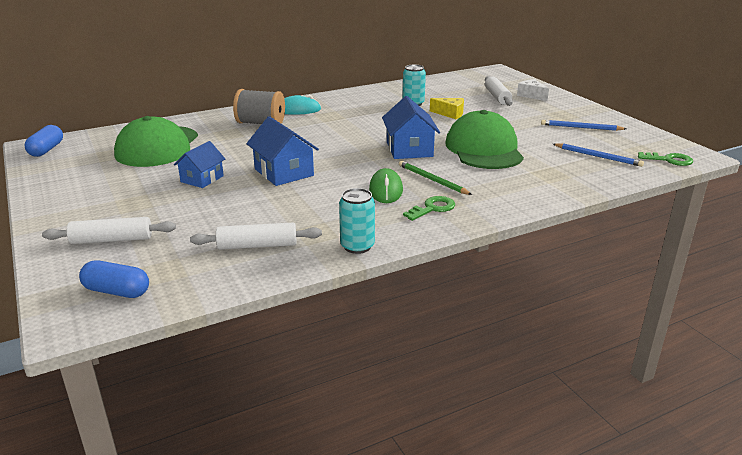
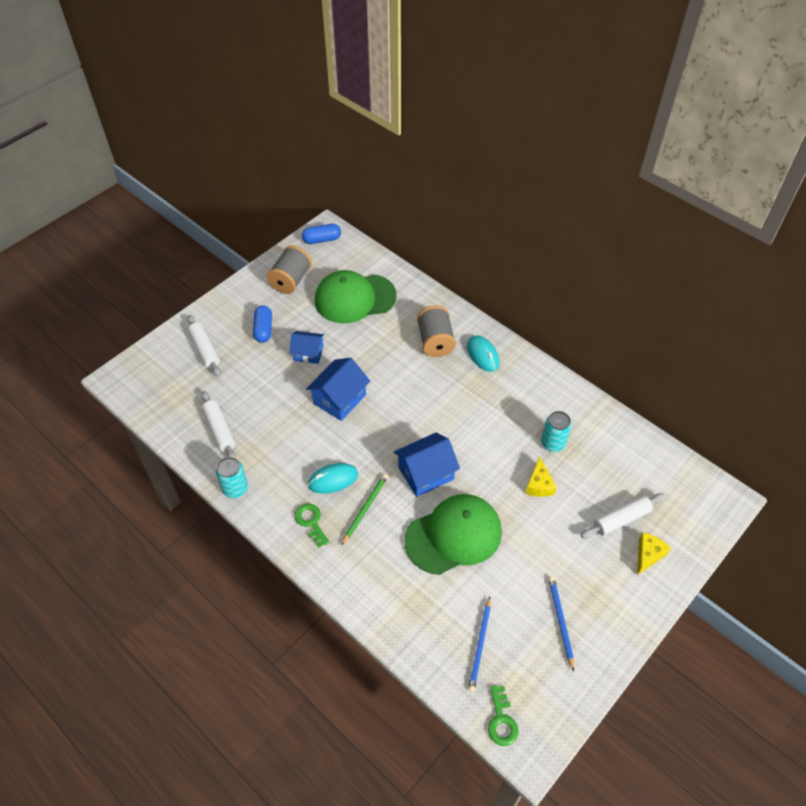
camera: 70 degrees right, 25 degrees up
(79, 173) = (291, 280): none -> grey spool
(117, 291) = (149, 384): blue capsule -> blue capsule (263, 329)
(386, 190) = (333, 480): green mouse -> turquoise mouse
(432, 208) = (311, 522): green key -> green key turned 150 degrees counterclockwise
(531, 95) = (648, 555): white cheese -> yellow cheese

